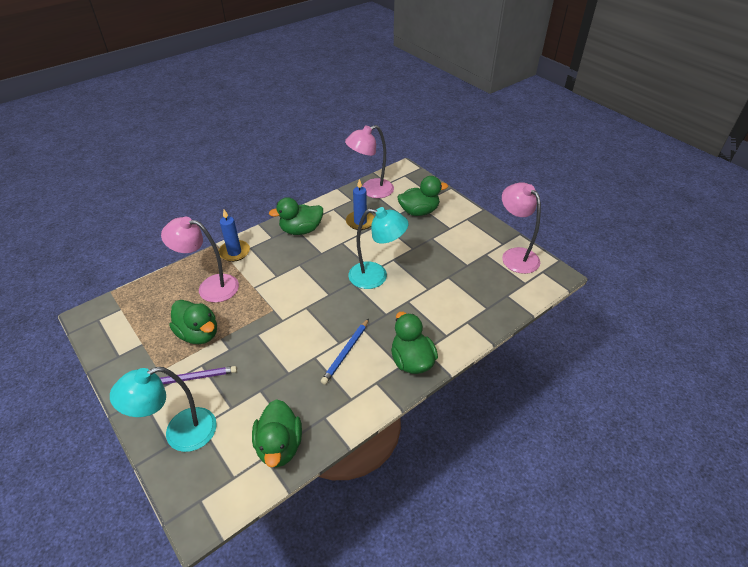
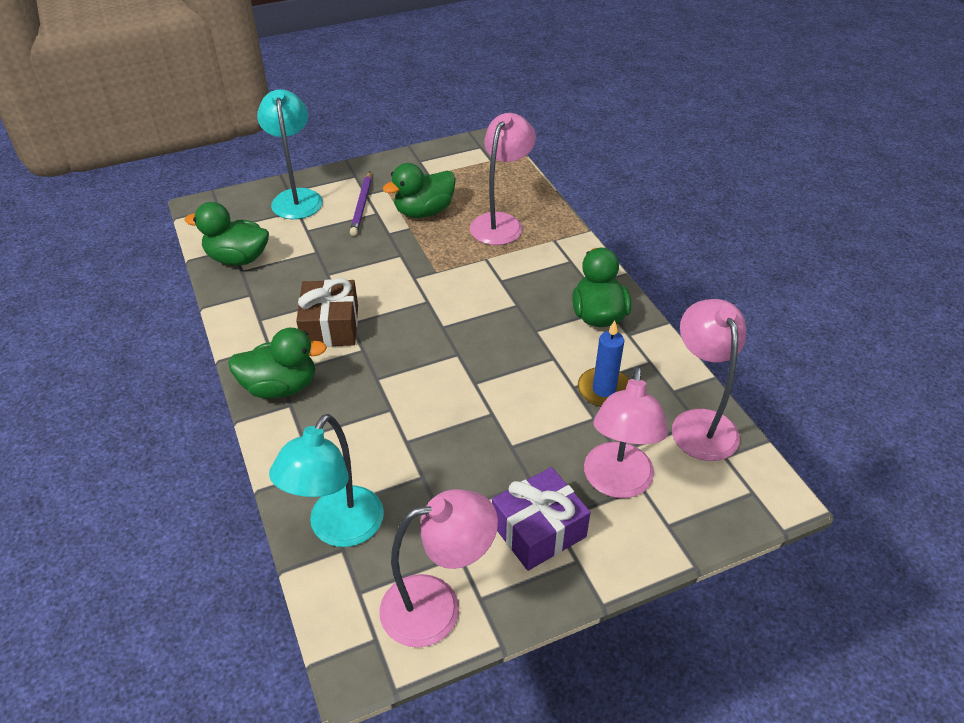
camera: 105 degrees right, 0 degrees up
(234, 252) = (564, 246): blue candle -> none
(346, 352) = (330, 326): blue pencil -> brown gift
(376, 276) = (459, 383): turquoise lamp -> turquoise lamp (338, 529)
(419, 211) = (617, 483): green duck -> pink lamp
(458, 231) = (538, 530): none -> purple gift

